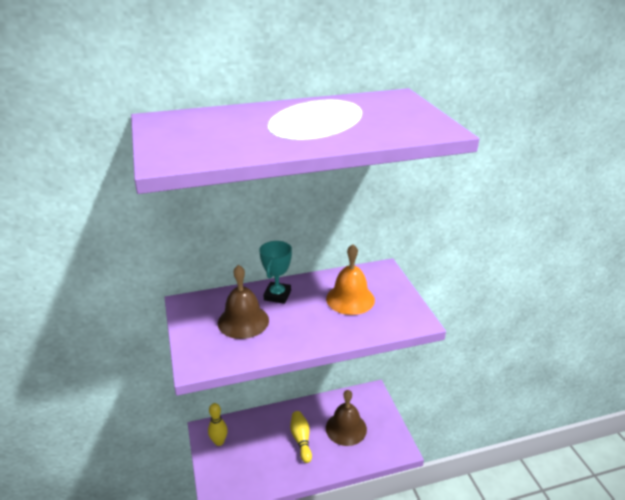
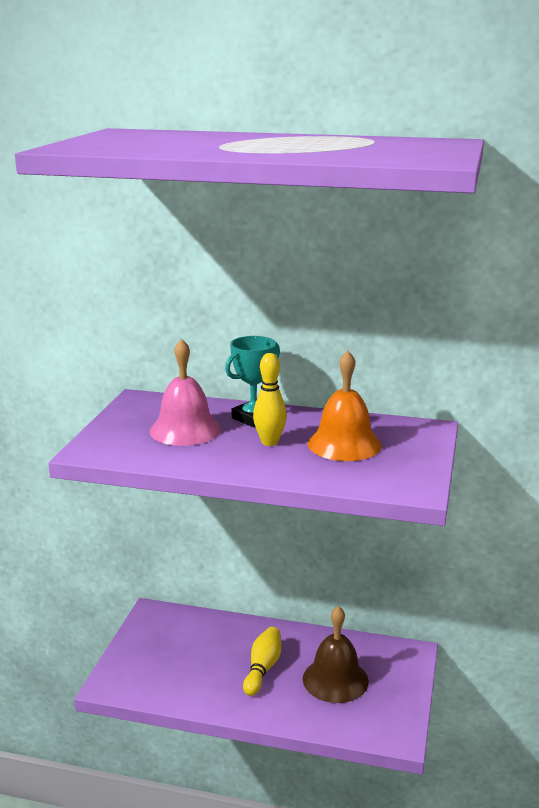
camera: 30 degrees right, 10 degrees down
(219, 442) = (158, 631): yellow bowling pin -> yellow bowling pin (269, 442)
(243, 321) = (185, 430): brown bell -> pink bell

